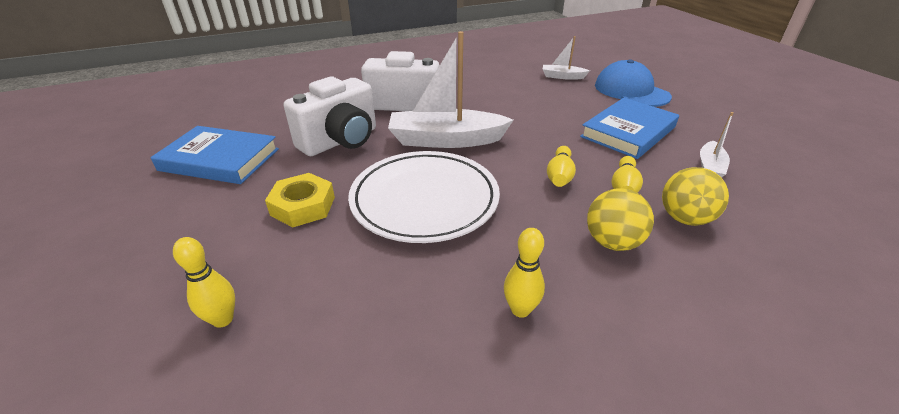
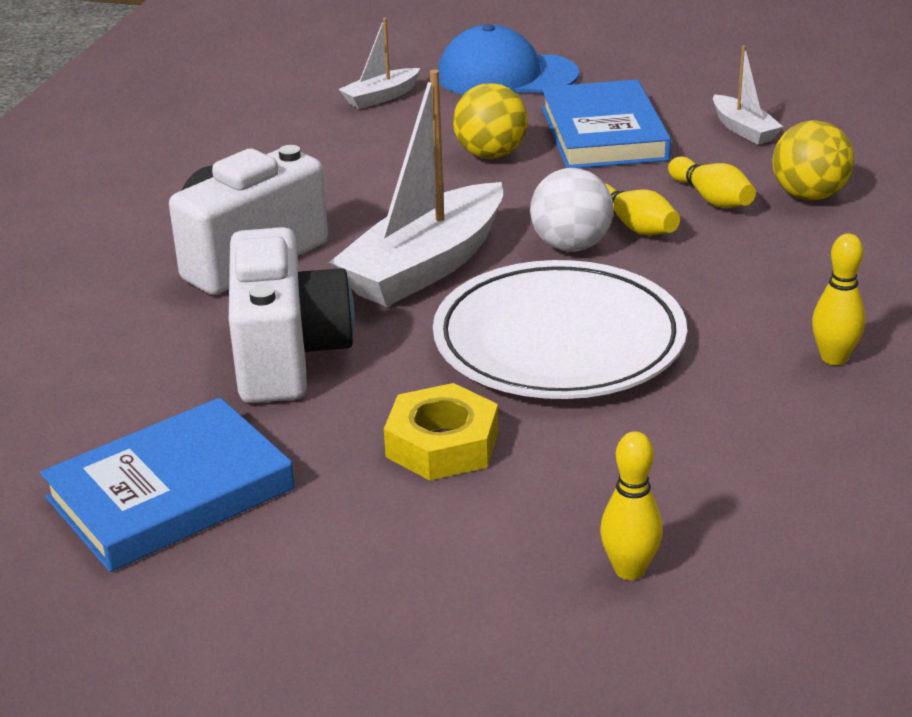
camera: 50 degrees left, 5 degrees down
(514, 167) = (571, 246): none -> white ball
(612, 242) = (795, 256): yellow ball -> yellow ball (490, 154)

